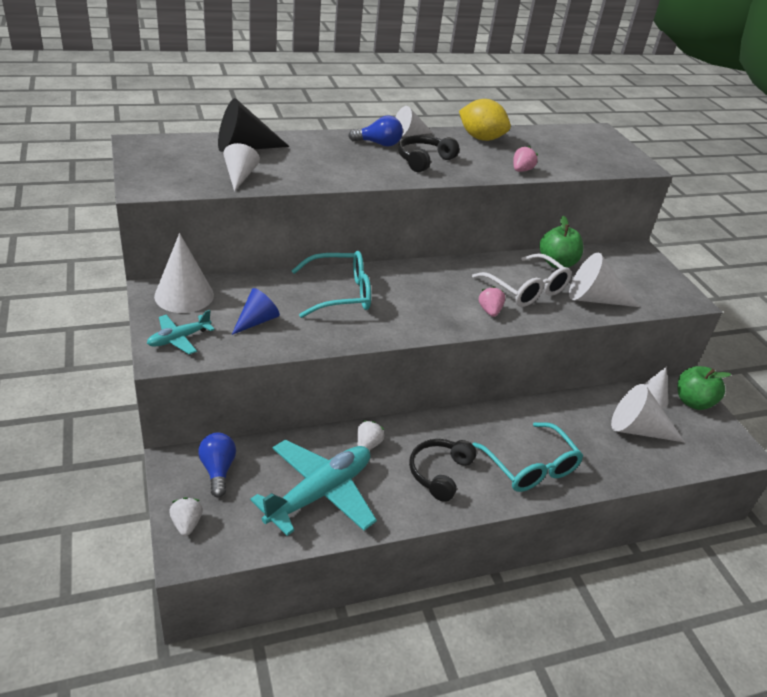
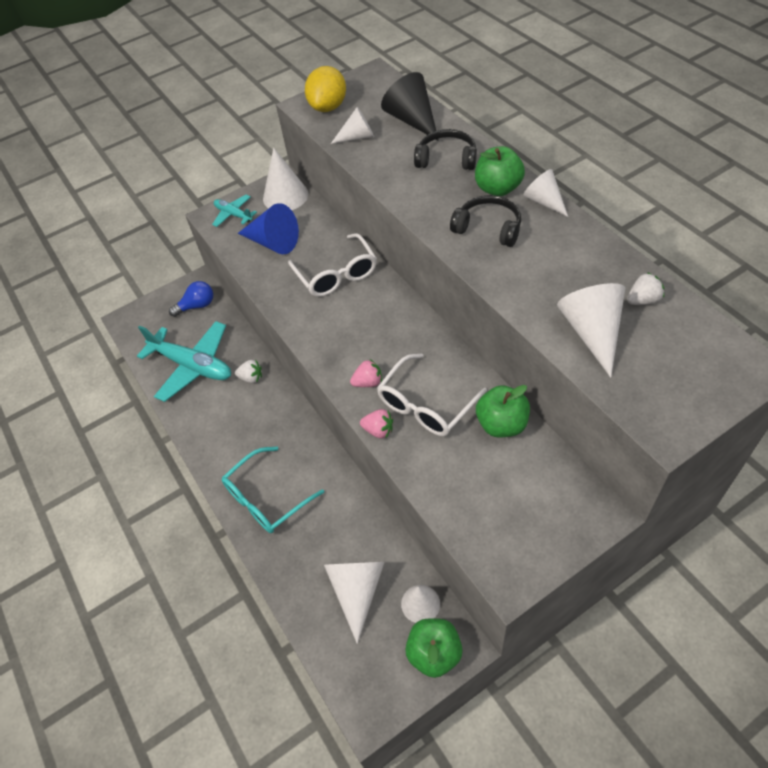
camera: 85 degrees right, 15 degrees up
(186, 524) = (148, 310): white strawberry -> white strawberry (643, 300)
(256, 321) = (273, 242): blue cone -> blue cone, size x1.56
(340, 293) = (337, 274): turquoise glasses -> white glasses
(378, 144) = (498, 188): blue light bulb -> green apple
(439, 473) = (237, 432): black headphones -> black headphones (446, 159)
(481, 138) = (593, 257): yellow lemon -> yellow lemon (328, 107)
(521, 170) = (533, 308): pink strawberry -> pink strawberry (378, 430)
(594, 299) = (445, 471): white cone -> white cone (592, 332)

